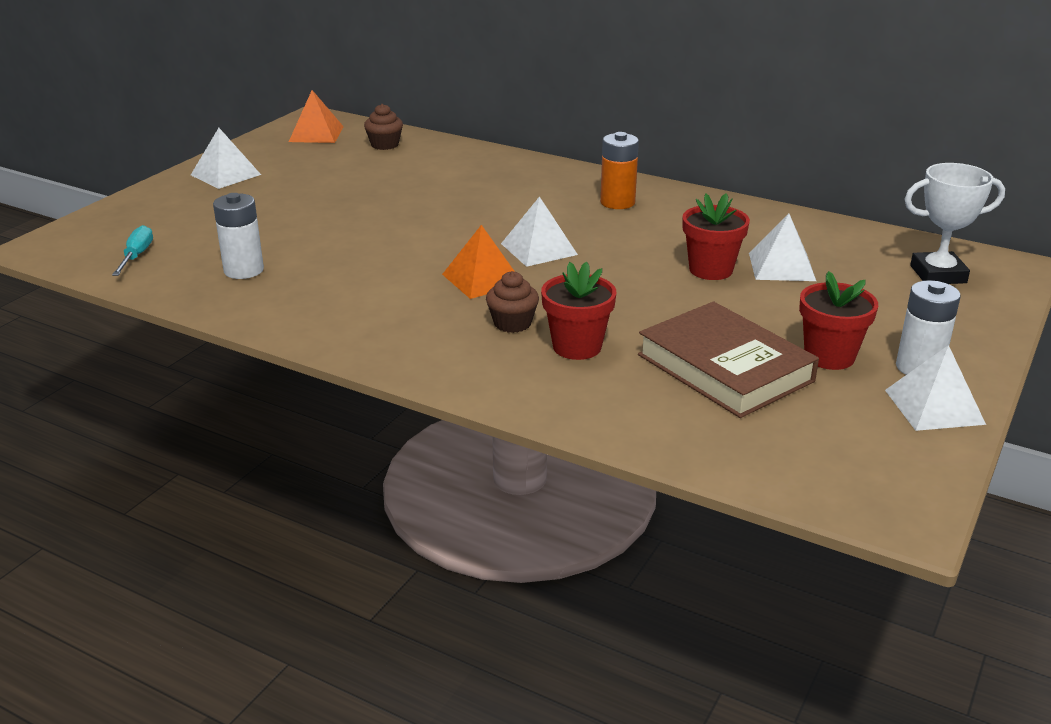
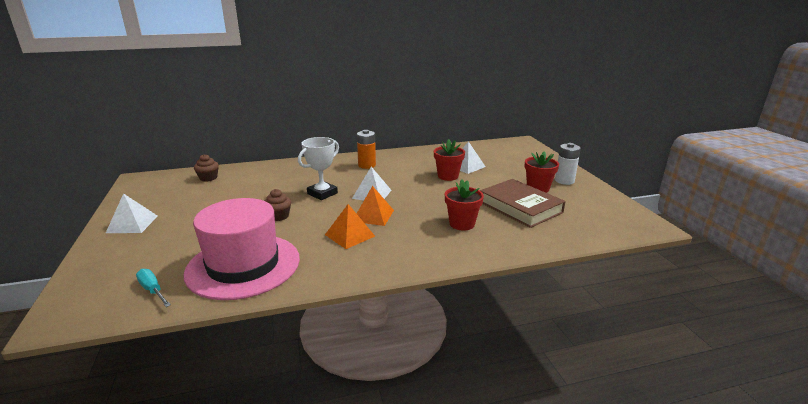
camera: 45 degrees left, 5 degrees down
(244, 270) = (243, 265): white battery -> pink hat
(316, 134) = (155, 185): orange pyramid -> orange pyramid (350, 235)
(512, 323) = (421, 227): brown cupcake -> brown cupcake (279, 216)
(724, 368) = (520, 207): brown book -> brown book turned 45 degrees clockwise
(934, 406) = (591, 190): white pyramid -> none
(938, 274) = (511, 151): white trophy -> white trophy (322, 193)

